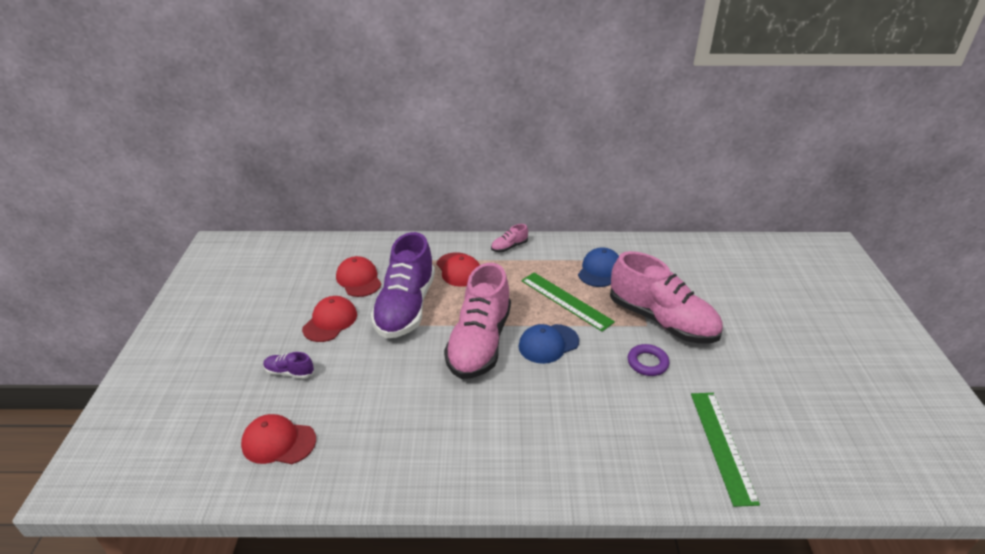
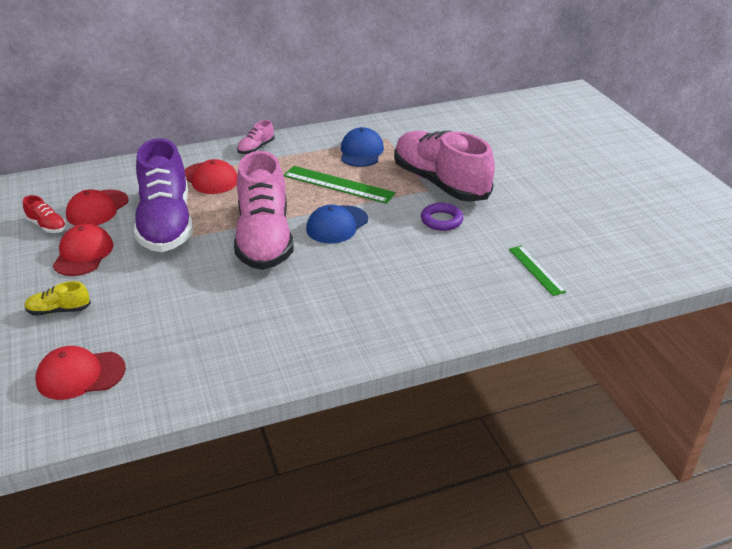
camera: 20 degrees left, 0 degrees up
(289, 372) = (59, 310): purple shoe -> yellow shoe
(315, 287) = (47, 226): none -> red shoe
(359, 279) = (97, 208): red cap -> red cap turned 105 degrees counterclockwise
(661, 320) = (440, 183): pink shoe -> pink shoe turned 150 degrees counterclockwise
(722, 445) = (536, 270): green ruler -> green ruler, size x0.61

